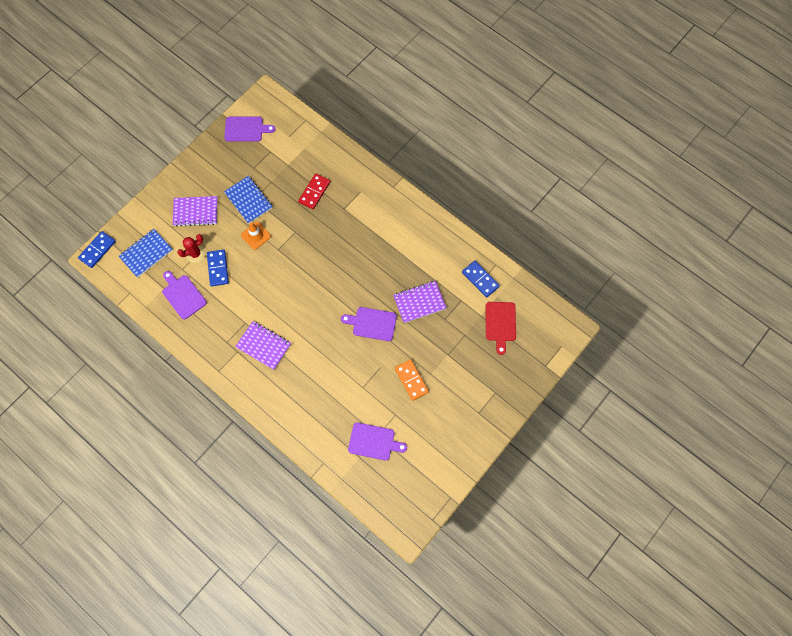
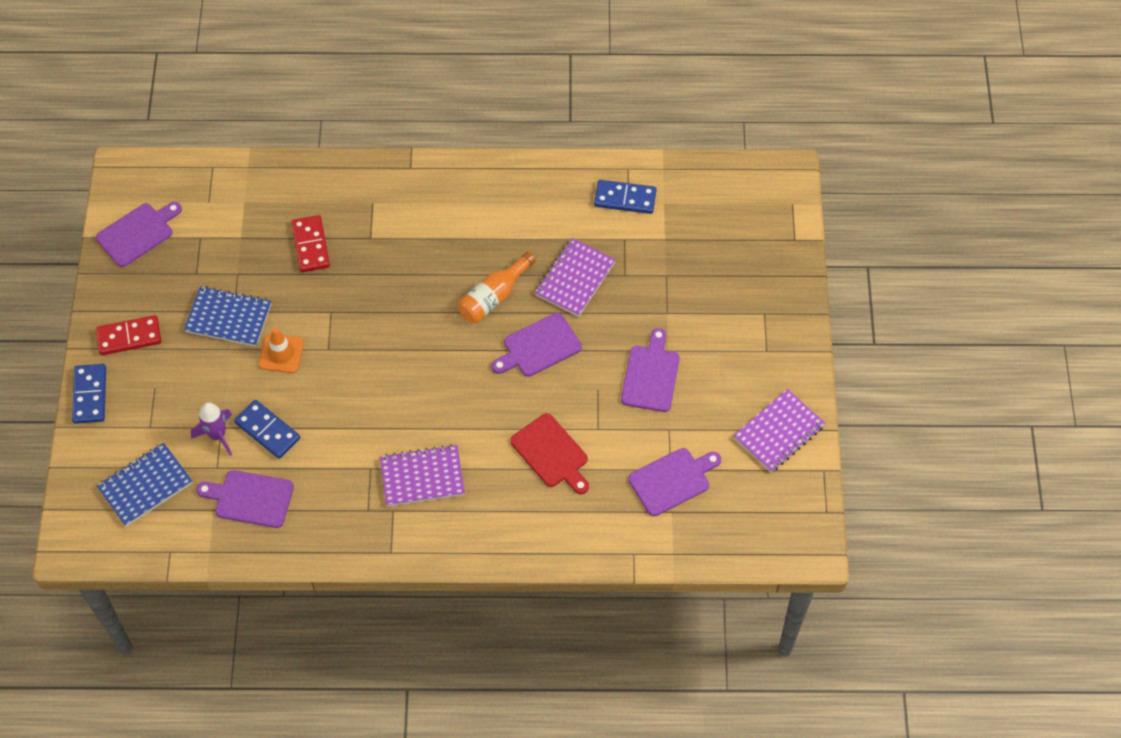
camera: 40 degrees left, 10 degrees down
(97, 250) = (68, 533): blue domino -> blue domino (90, 395)
(146, 253) = (145, 486): blue notebook -> blue notebook turned 45 degrees clockwise
(195, 212) = (166, 384): purple notebook -> purple notebook (778, 432)
(195, 254) = (217, 435): red cactus -> purple rocket
(200, 177) = (129, 337): none -> red domino
(374, 282) = (494, 297): none -> orange bottle
(411, 380) = (651, 375): orange domino -> purple cutting board
(500, 324) = (697, 231): red cutting board -> red cutting board (551, 453)

